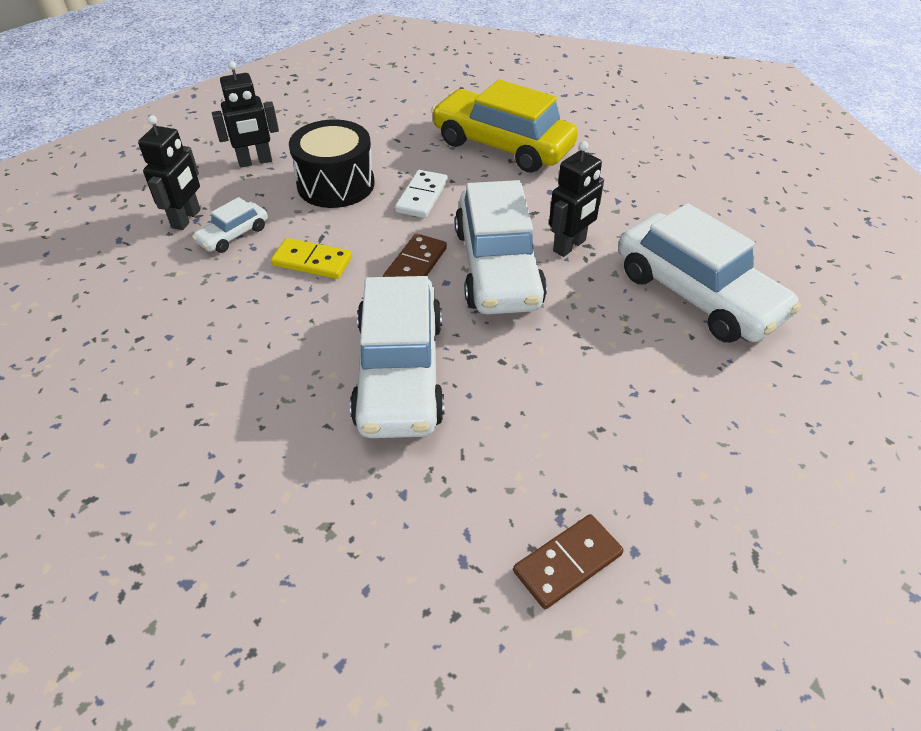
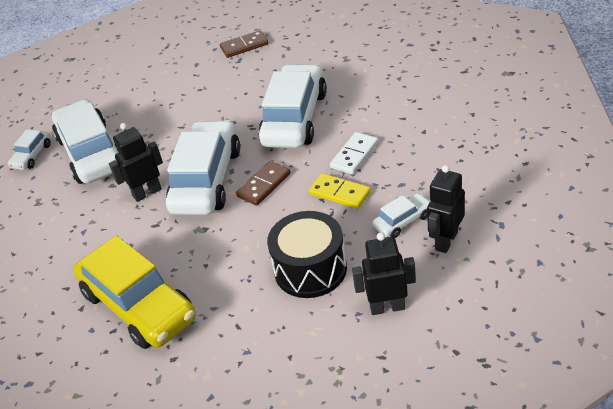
camera: 160 degrees left, 5 degrees down
(422, 196) = (238, 248): white domino -> white domino (354, 155)
(787, 285) = (32, 156): none -> white car

